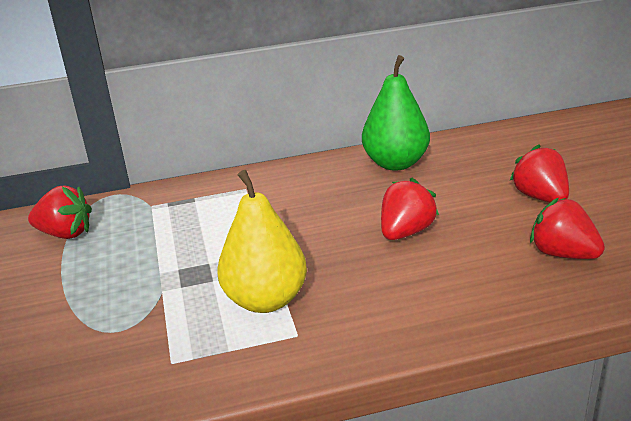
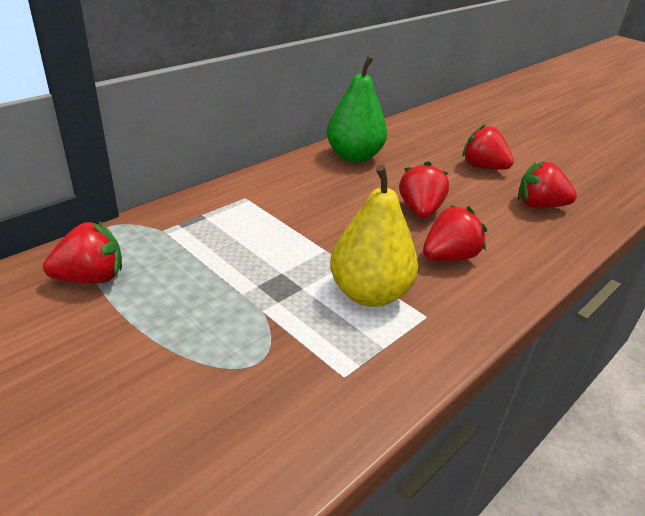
camera: 35 degrees left, 5 degrees up
(384, 285) = (449, 257): none -> red strawberry

